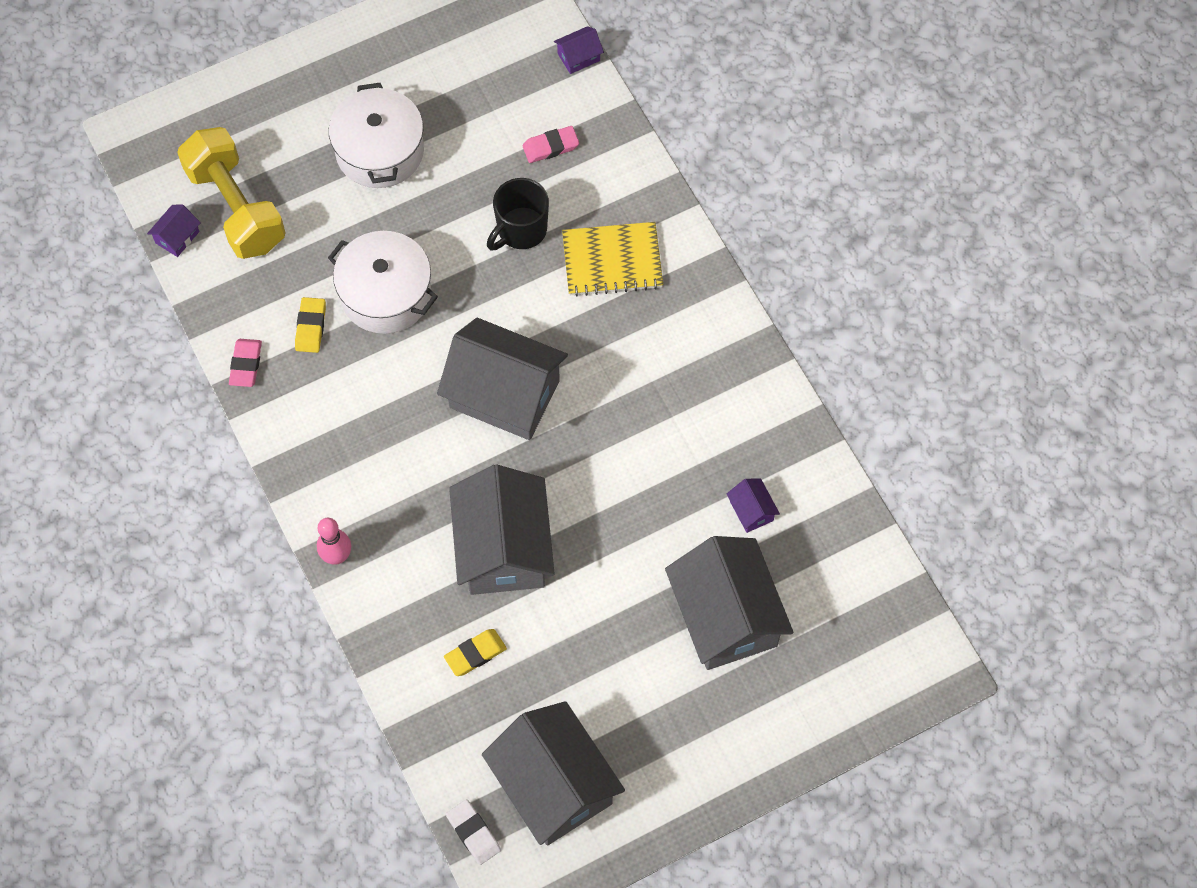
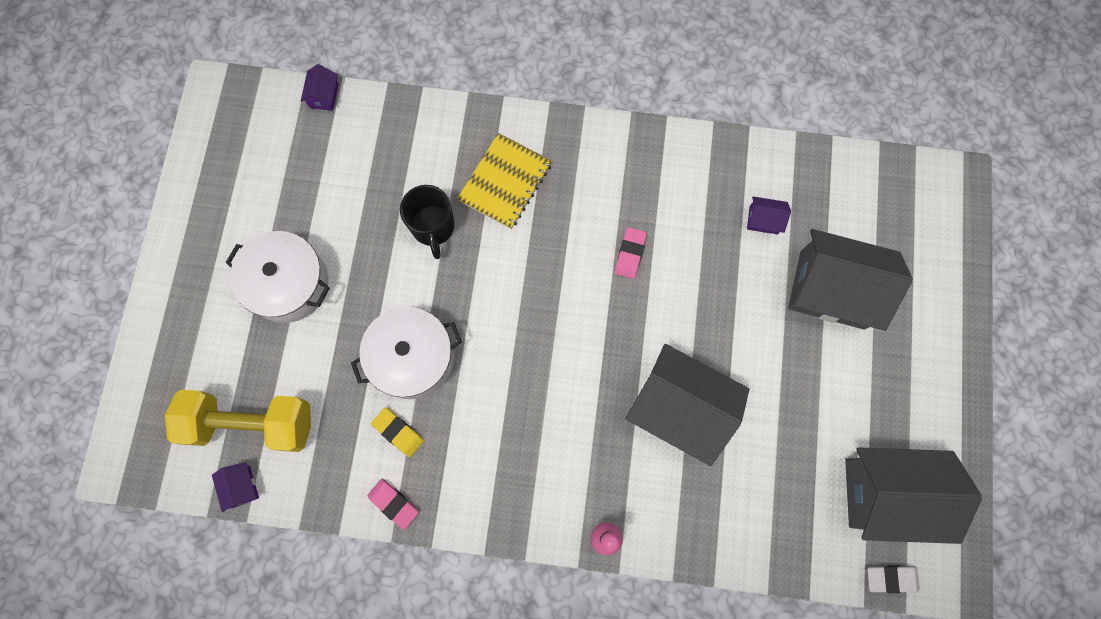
camera: 55 degrees left, 10 degrees up
(475, 654) = (750, 484): yellow eraser -> none
(504, 394) = (557, 326): grey house -> none
(550, 147) = (381, 162): pink eraser -> pink eraser (630, 254)

